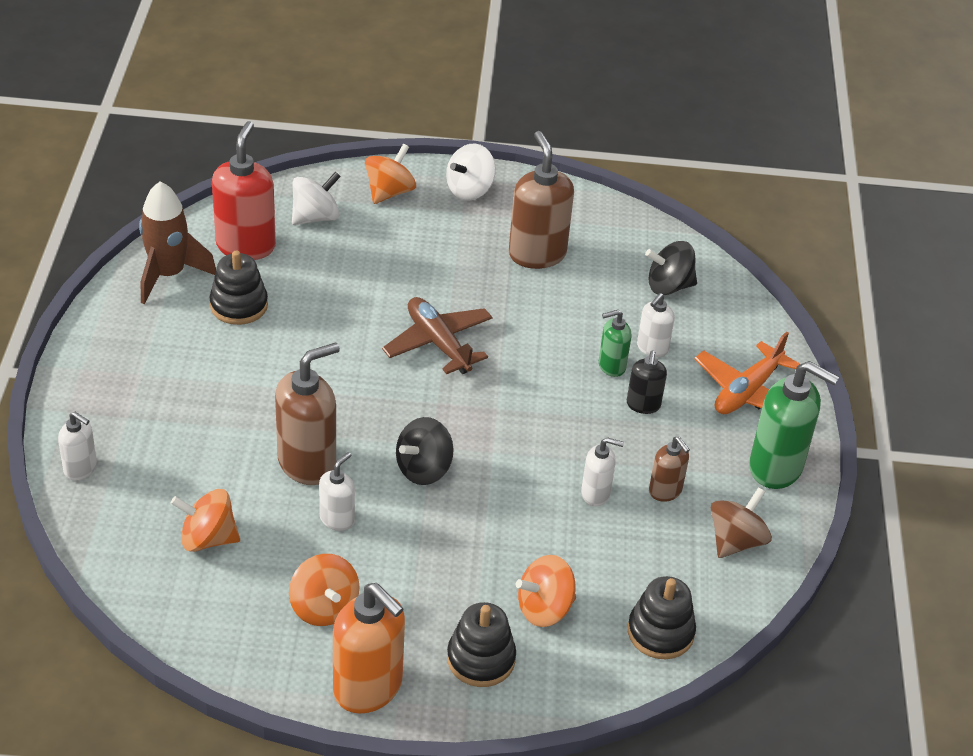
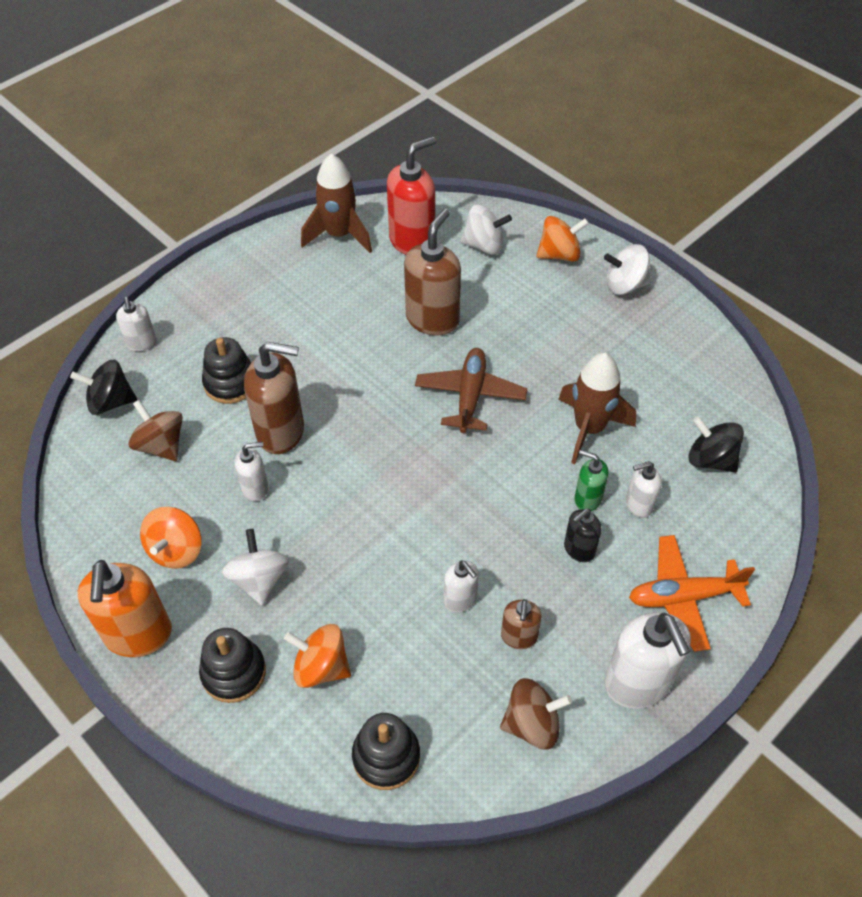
camera: 45 degrees right, 10 degrees up
(208, 538) = (161, 445): orange spinning top -> brown spinning top
(239, 305) = (361, 284): black stacking toy -> black stacking toy (230, 383)
(422, 582) = (259, 579): none -> white spinning top
(423, 469) = (354, 490): black spinning top -> black spinning top (110, 402)
(537, 254) = (624, 367): brown soap dispenser -> brown soap dispenser (432, 319)
(558, 314) = (589, 428): none -> brown rocket
(776, 468) = (637, 683): green soap dispenser -> white soap dispenser

